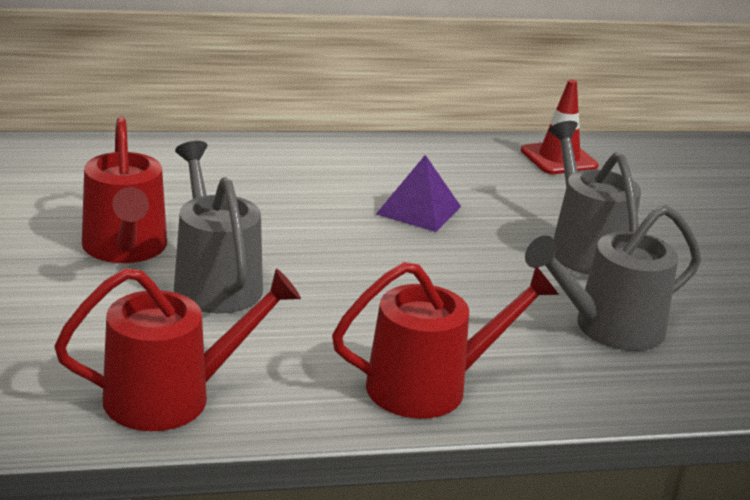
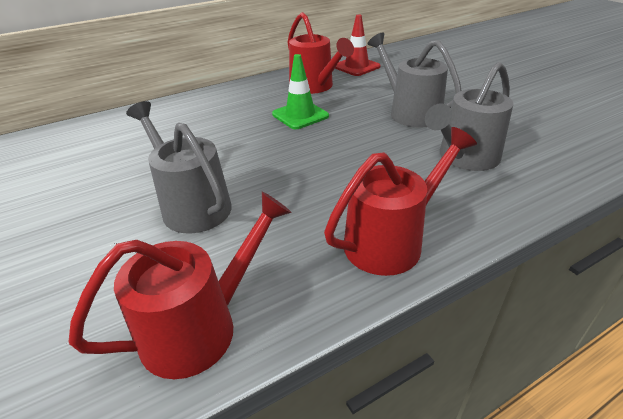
camera: 15 degrees left, 10 degrees up
(125, 248) = (113, 198): red watering can -> red watering can (314, 86)
(419, 210) = (300, 115): purple pyramid -> green traffic cone

